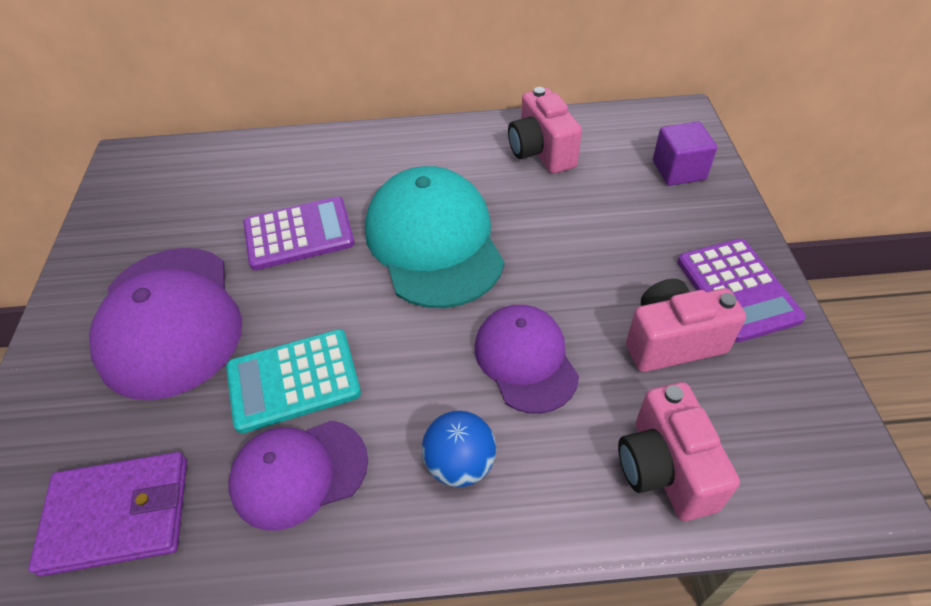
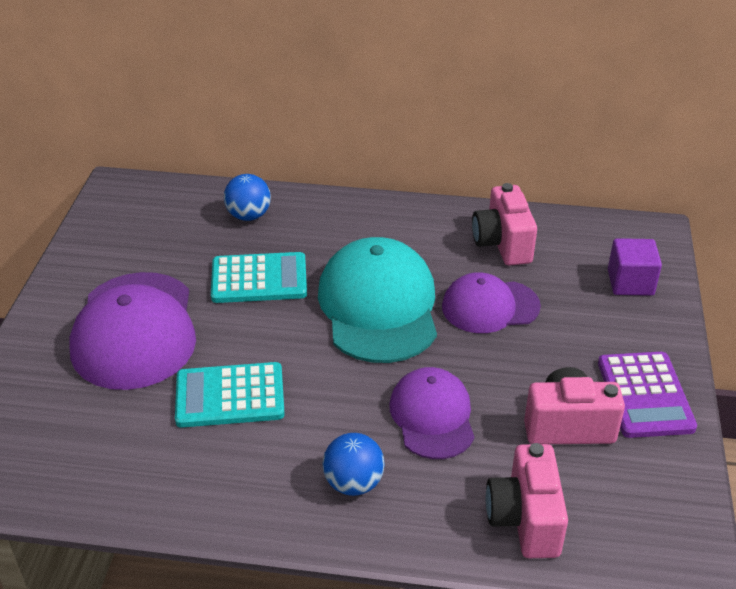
camera: 10 degrees right, 10 degrees down
(118, 514) = (73, 466): purple wallet -> none
(274, 166) = (249, 216): none -> blue ball
(299, 234) = (259, 279): purple calculator -> turquoise calculator
(299, 473) = (220, 464): purple cap -> purple cap (490, 306)

